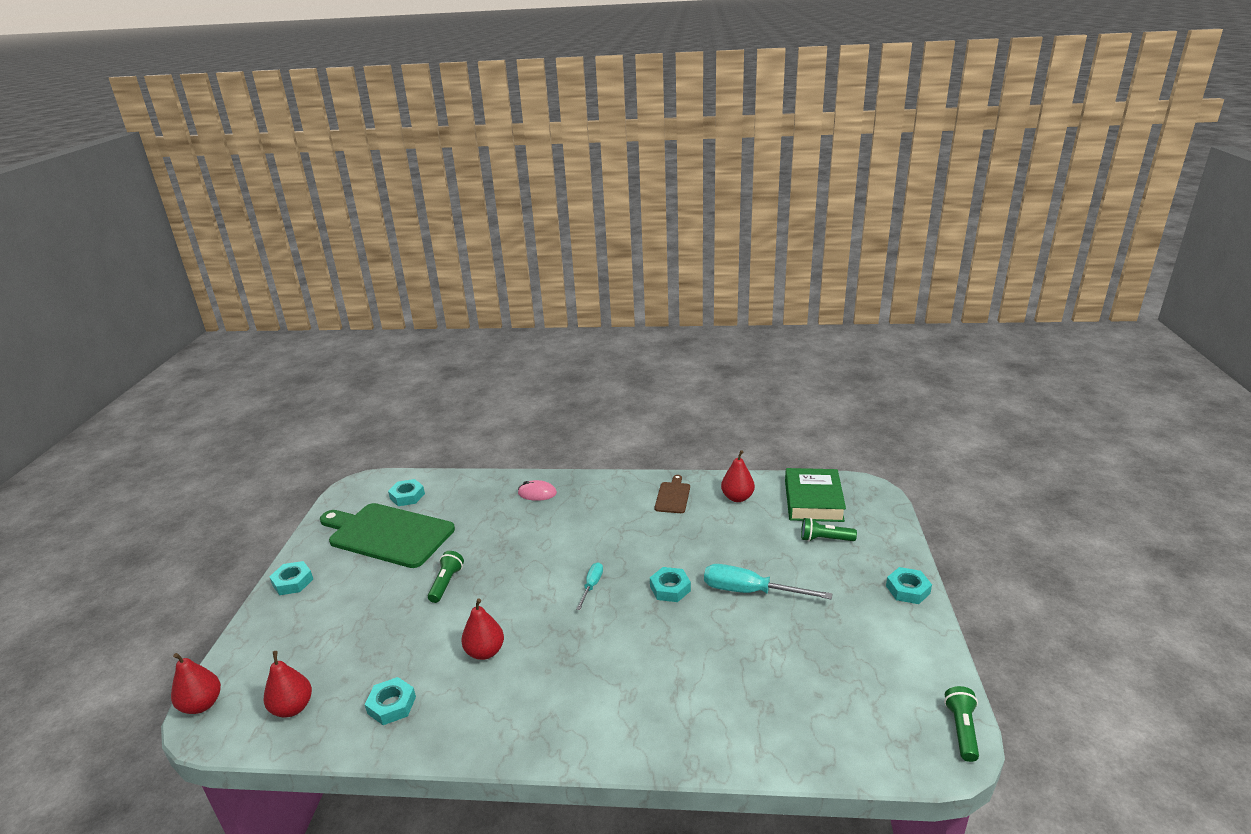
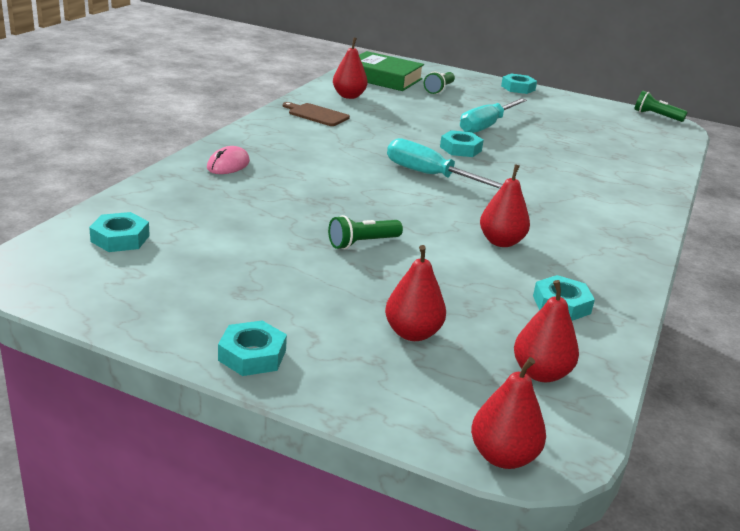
camera: 75 degrees left, 0 degrees up
(330, 636) = (412, 333): none -> red pear
(387, 534) = (207, 265): green cutting board -> none
(446, 583) = (362, 243): green flashlight -> green flashlight turned 60 degrees counterclockwise
(592, 586) = (431, 176): turquoise screwdriver -> turquoise screwdriver, size x1.86

